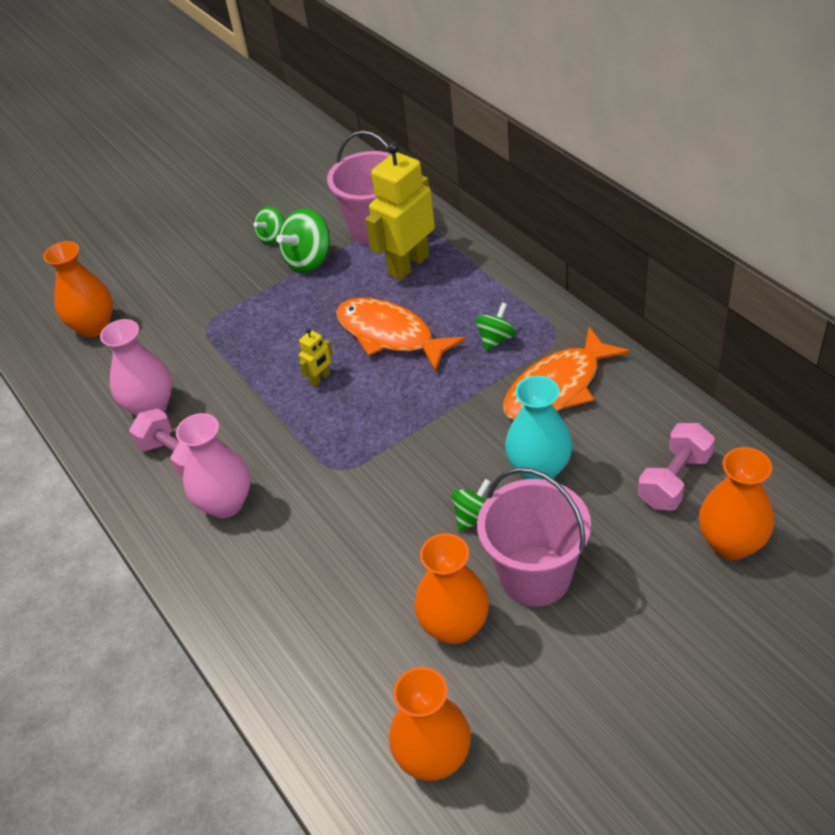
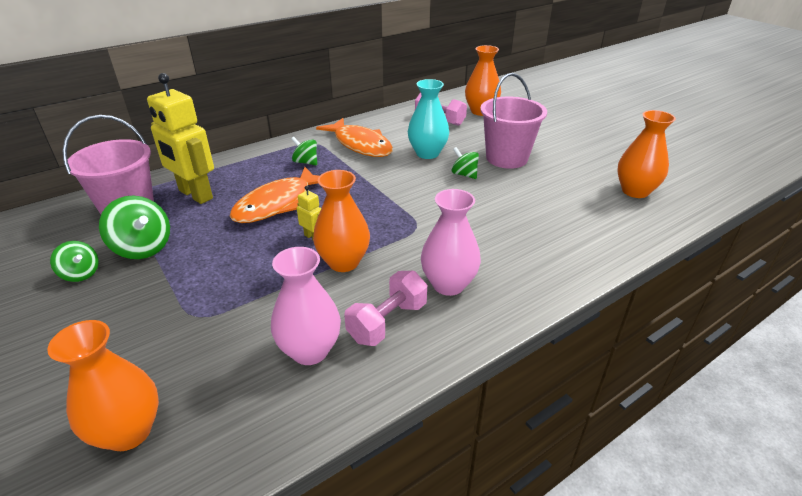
camera: 95 degrees left, 10 degrees down
(454, 626) = (547, 183): orange vase -> orange vase (343, 262)

